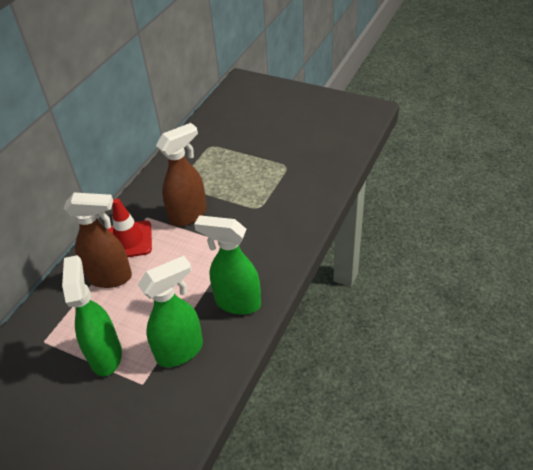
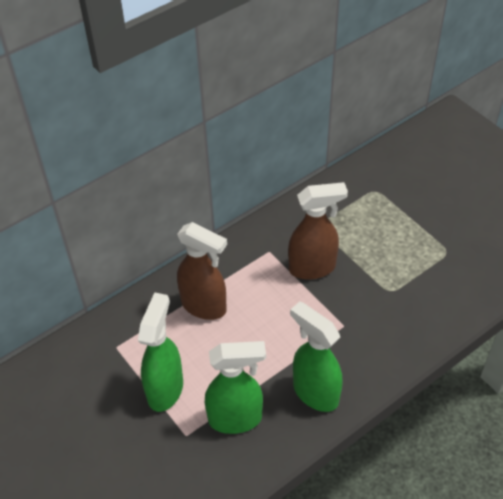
camera: 25 degrees right, 5 degrees up
(129, 240) = (239, 271): red traffic cone -> none

